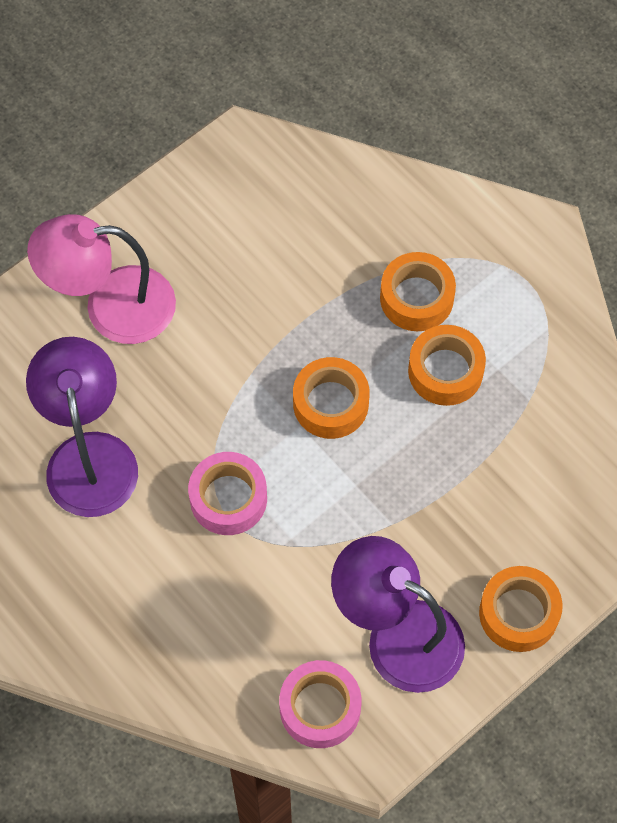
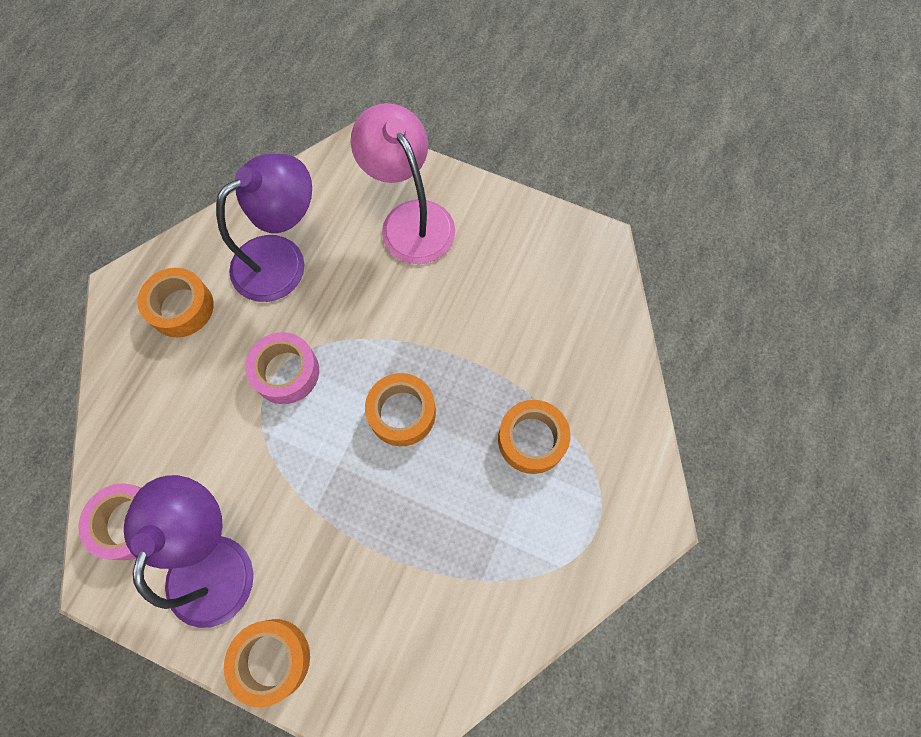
camera: 65 degrees right, 5 degrees up
(445, 371) = (475, 494): orange tape -> orange tape (181, 307)

